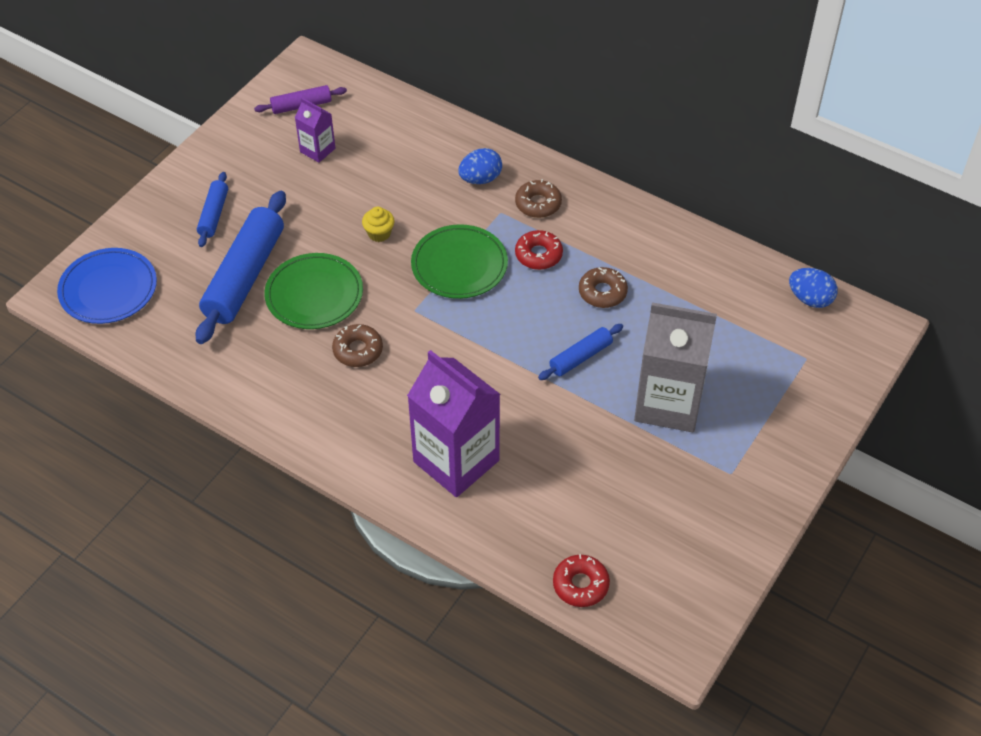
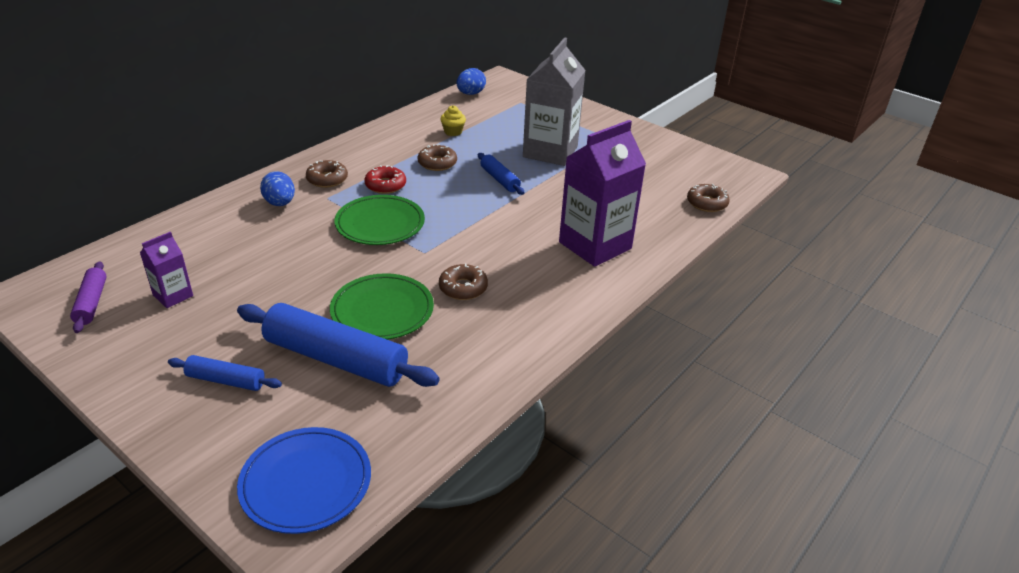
camera: 85 degrees left, 15 degrees down
(379, 233) = (318, 264): yellow cupcake -> yellow cupcake (453, 132)
(580, 585) = (707, 203): red donut -> brown donut

